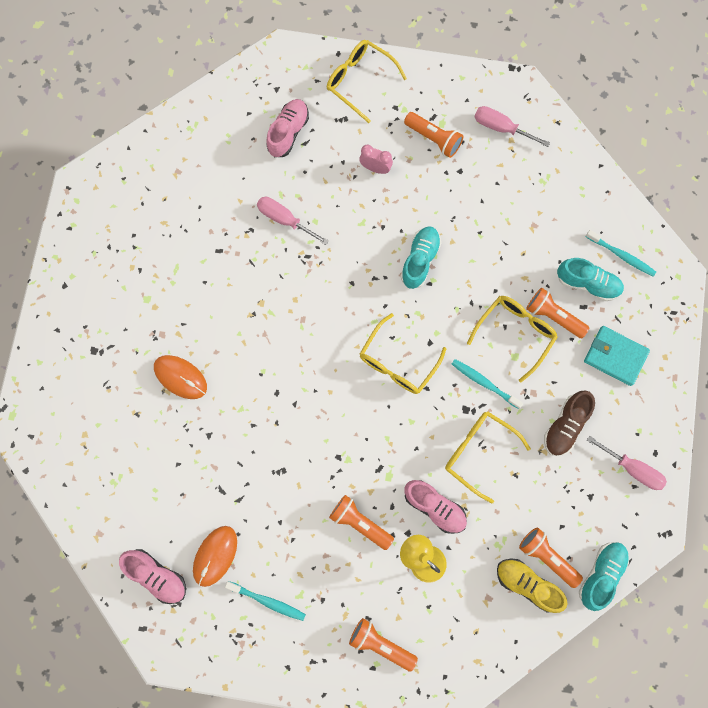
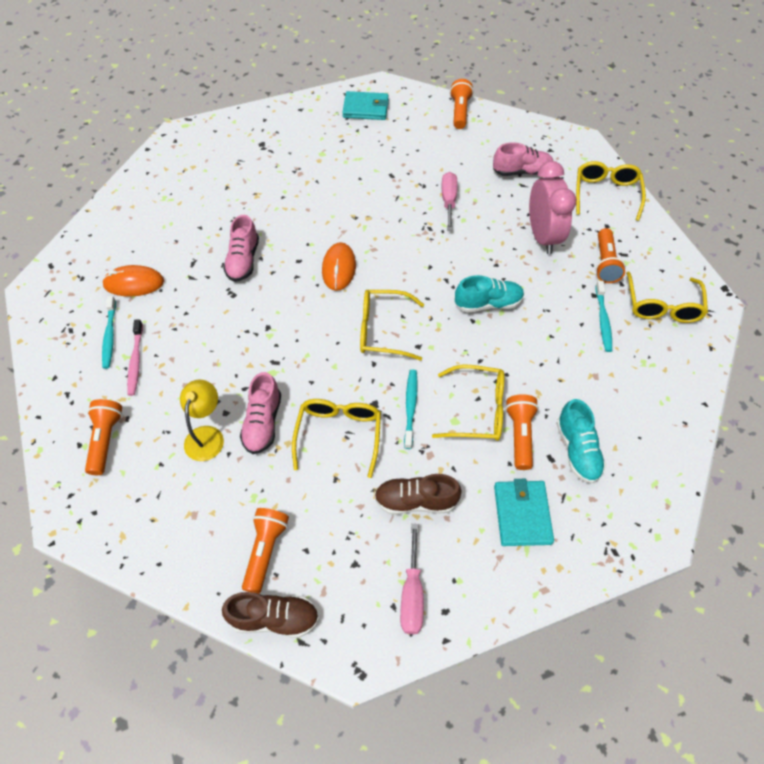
camera: 60 degrees right, 20 degrees down
(106, 220) = (365, 108): none -> turquoise wallet
(157, 575) = (99, 255): pink shoe -> pink shoe (243, 260)
(180, 377) = (272, 198): orange mouse -> orange mouse (339, 268)
(310, 588) = (136, 361): none -> pink toothbrush
(360, 522) = (216, 370): orange flashlight -> orange flashlight (459, 112)
(375, 168) = (542, 237): pink clock -> pink clock, size x1.97
(501, 128) = (662, 306): pink screwdriver -> yellow glasses
(527, 584) = (226, 545): yellow shoe -> none
(601, 574) = (274, 618): turquoise shoe -> brown shoe
(621, 255) = (632, 468): turquoise toothbrush -> turquoise toothbrush (603, 320)

